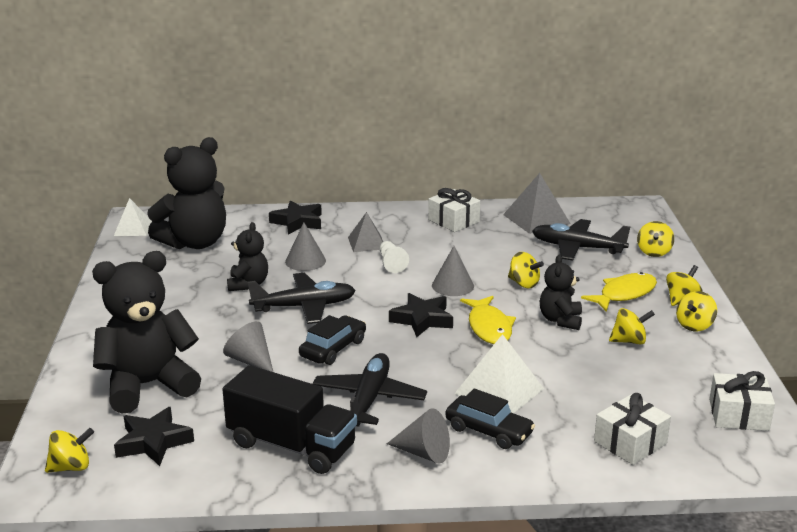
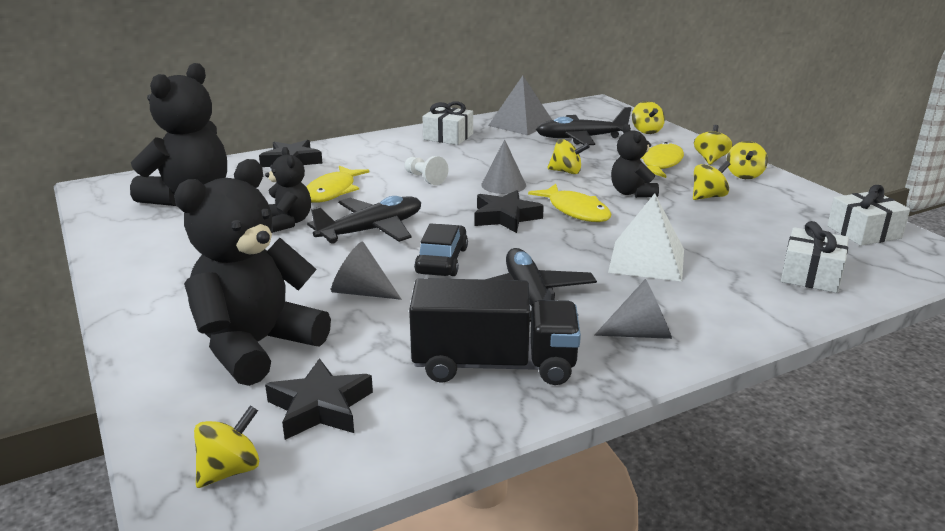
camera: 25 degrees left, 0 degrees up
(133, 228) = (100, 197): white pyramid -> none
(305, 261) = (332, 191): grey cone -> yellow fish
(366, 243) = (382, 166): grey pyramid -> none
(488, 431) = (678, 297): black car -> none

